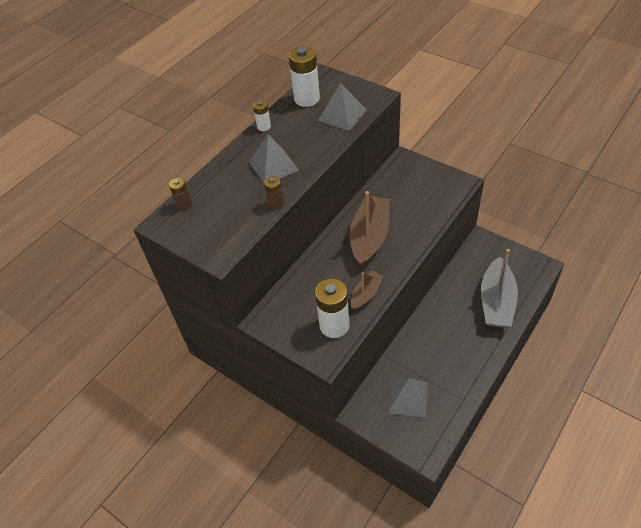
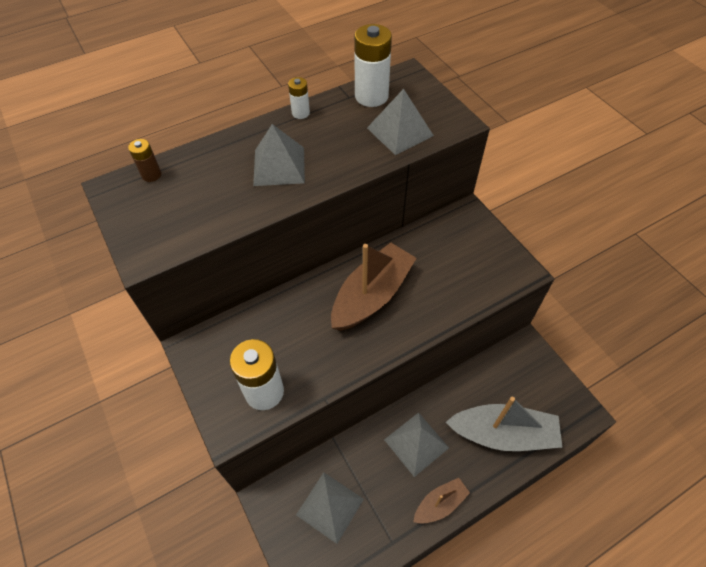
camera: 20 degrees right, 5 degrees up
(276, 203) = (250, 215): brown battery -> none
(366, 294) = (324, 368): brown boat -> brown boat (440, 504)
(442, 332) = (416, 443): none -> grey pyramid
(496, 301) = (502, 434): grey boat -> grey boat turned 120 degrees counterclockwise

